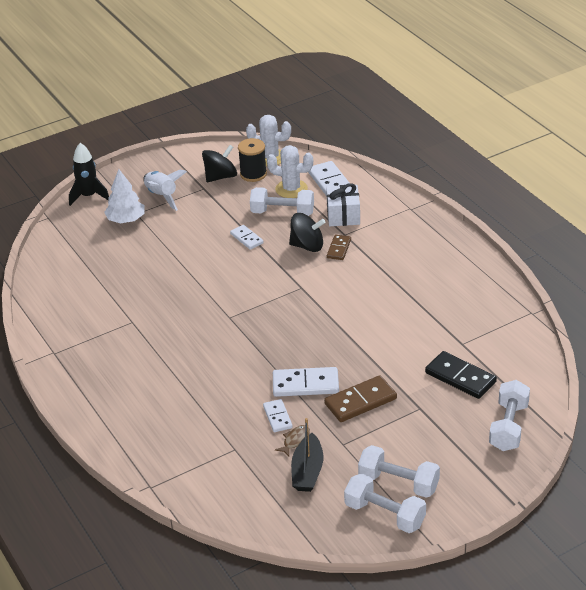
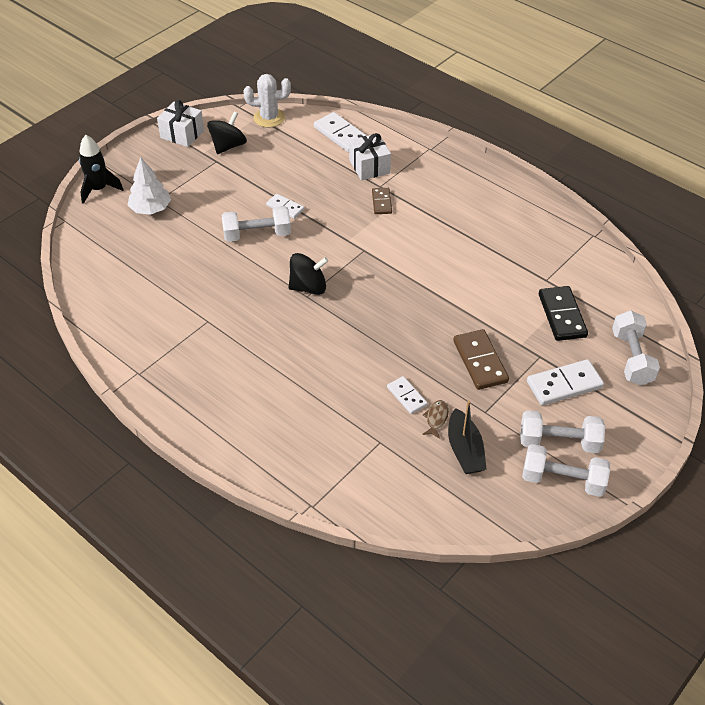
camera: 20 degrees left, 10 degrees up
(162, 196) = (177, 177): white rocket -> none
(184, 160) = (182, 134): none -> white gift
(253, 174) = (260, 138): black spool -> none
(282, 213) = (308, 174): white dumbbell -> white dumbbell (257, 235)
(291, 189) = (305, 147): white cactus -> none
(305, 385) = (418, 354): white domino -> white domino (564, 385)
(307, 246) = (349, 205): black spinning top -> black spinning top (308, 287)
(360, 401) = (480, 361): brown domino -> brown domino turned 60 degrees counterclockwise
(460, 377) = (562, 315): black domino -> black domino turned 60 degrees clockwise

